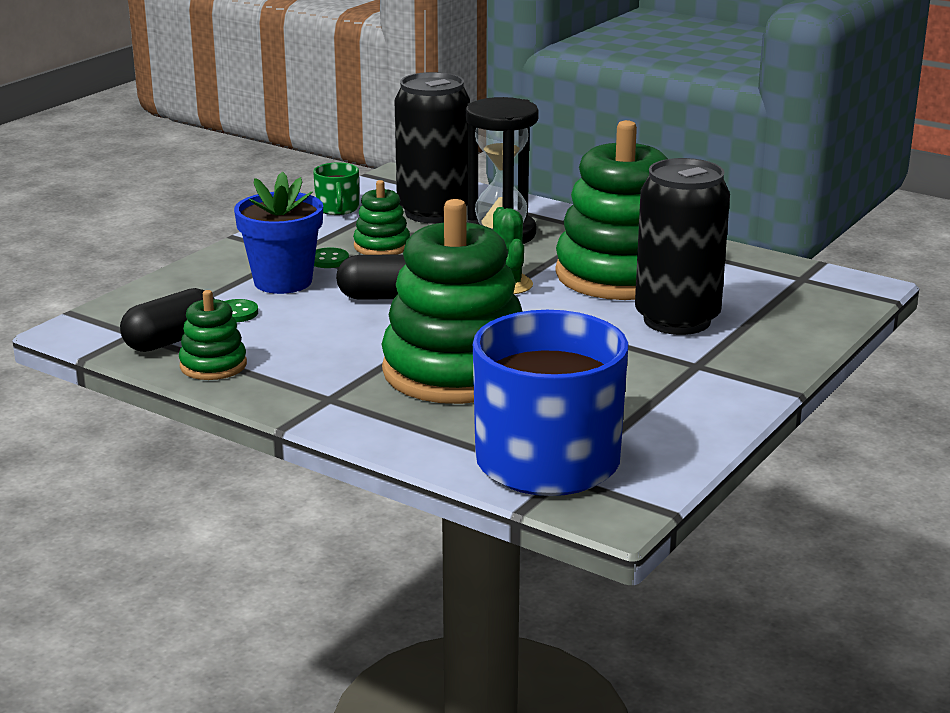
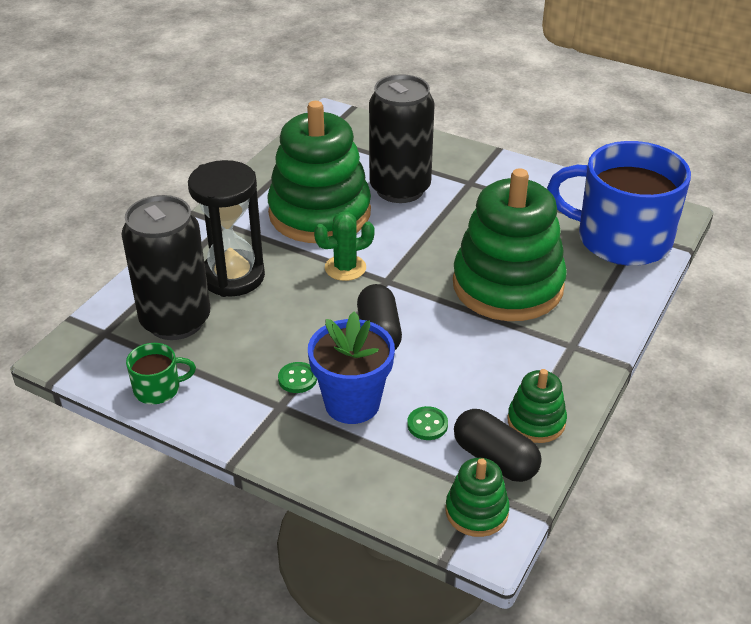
camera: 95 degrees left, 15 degrees up
(382, 246) = (262, 347): green stacking toy -> green stacking toy (476, 511)

